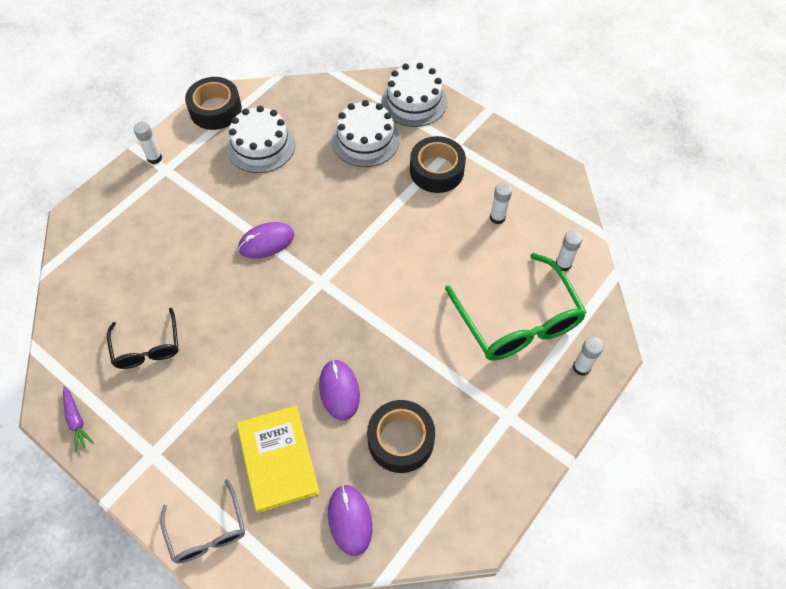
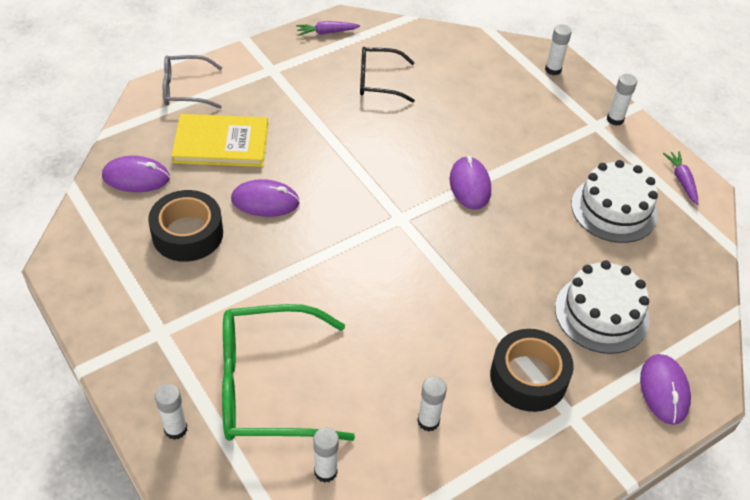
camera: 105 degrees right, 10 degrees down
(96, 211) = (553, 70): none -> white glue stick
(215, 110) = (682, 180): black tape -> purple carrot
(414, 102) = (664, 390): white cake -> purple mouse

